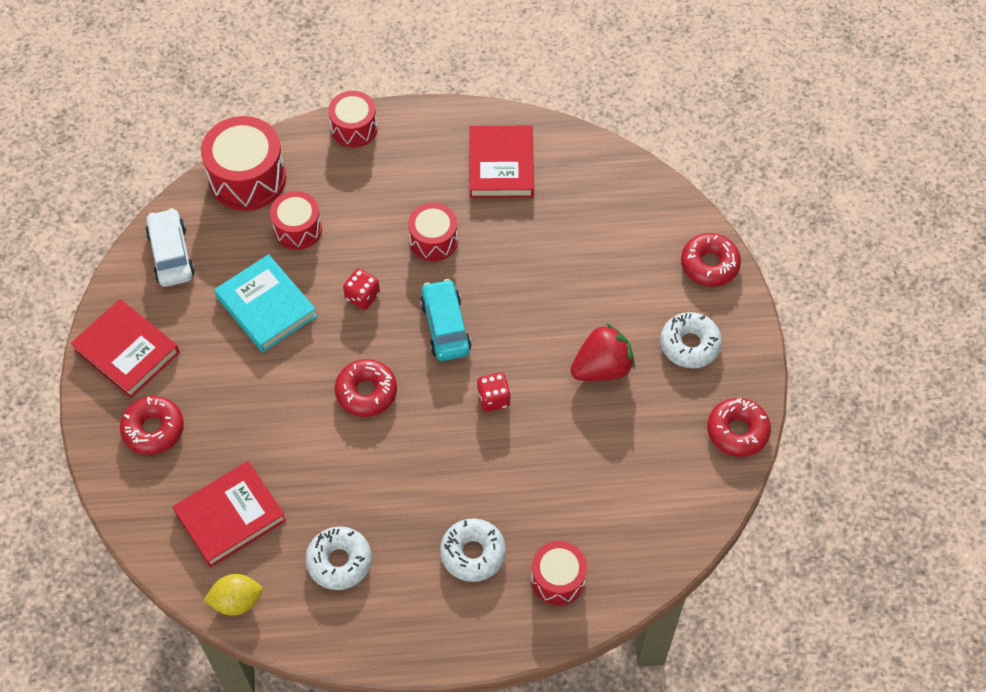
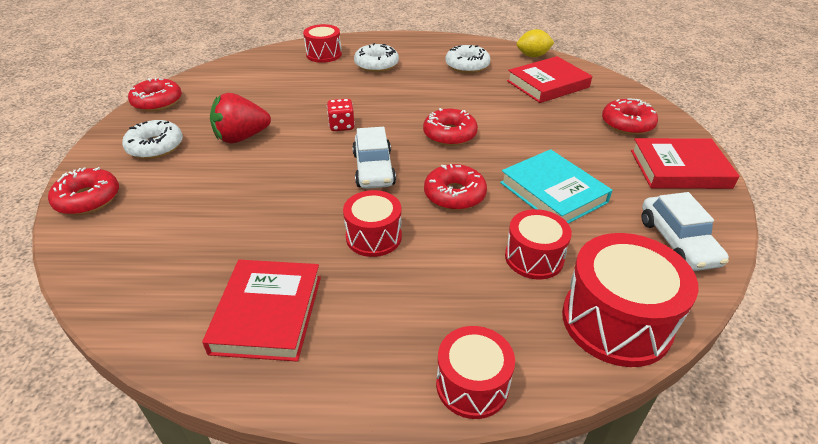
camera: 175 degrees left, 20 degrees down
(127, 351) = (679, 169): red book -> red book turned 45 degrees counterclockwise
(362, 296) = (454, 195): red dice -> red donut
(445, 326) = (373, 169): turquoise car -> white car

